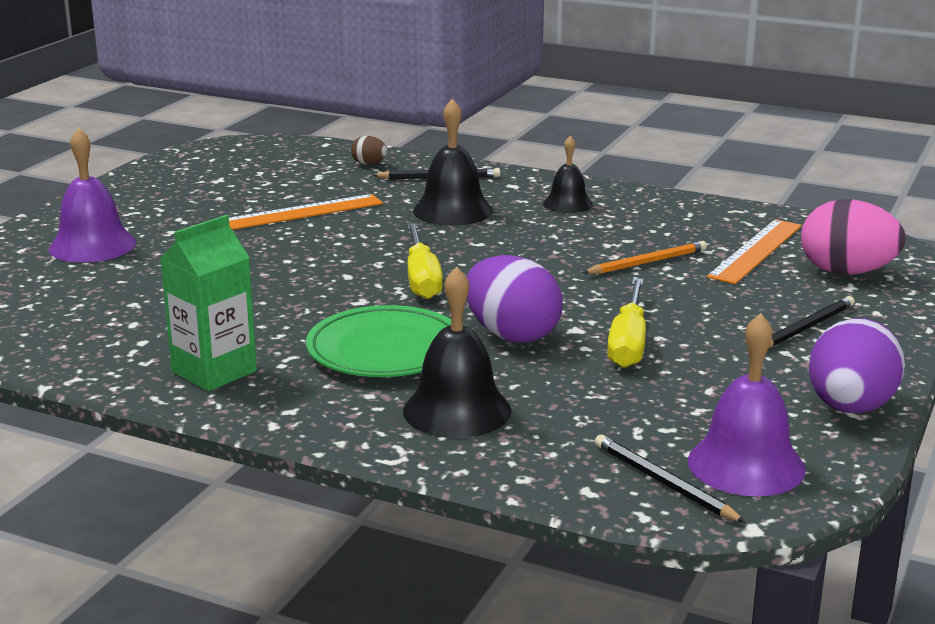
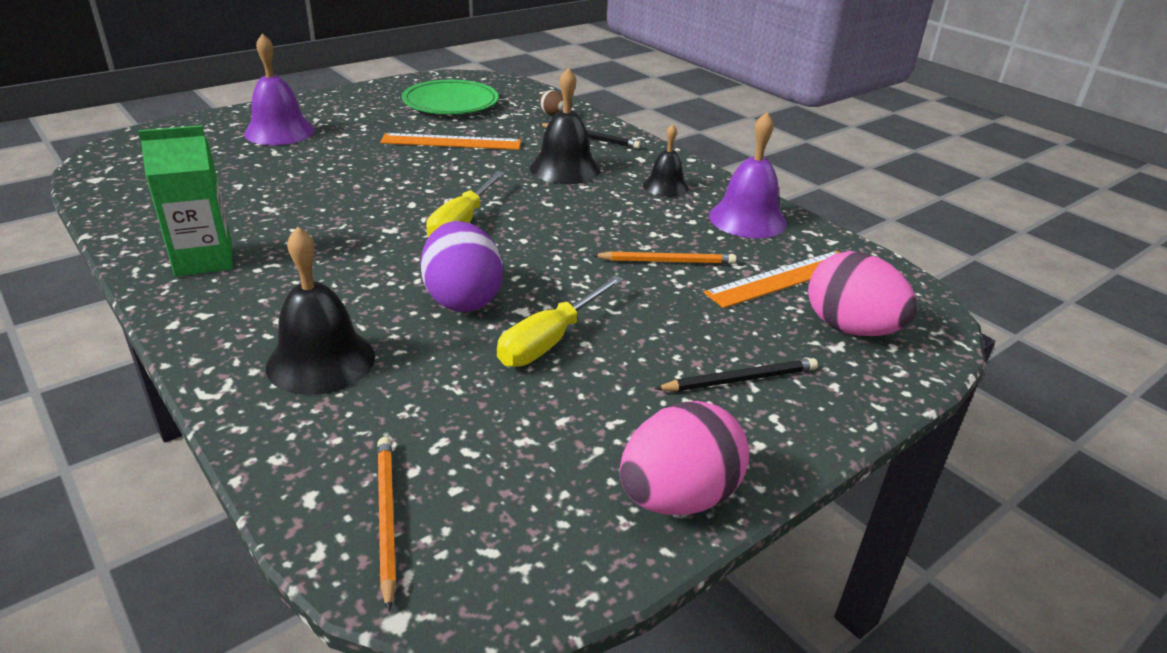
camera: 25 degrees right, 10 degrees up
(385, 350) = (347, 280): green plate -> green plate (451, 103)
(664, 483) = (386, 518): black pencil -> orange pencil
(746, 465) = (489, 529): purple bell -> purple bell (747, 219)
(850, 408) = (678, 497): purple egg -> pink egg

